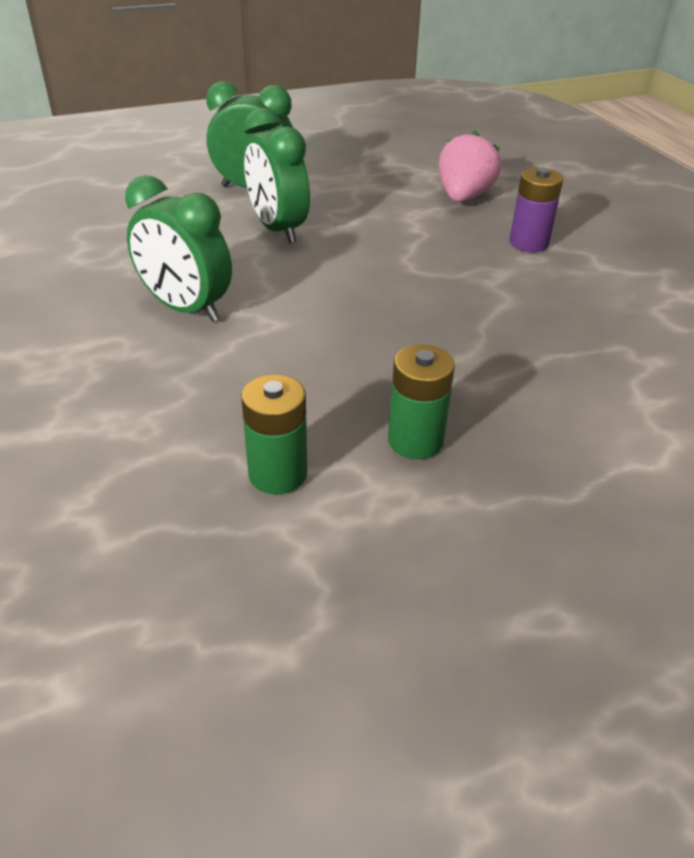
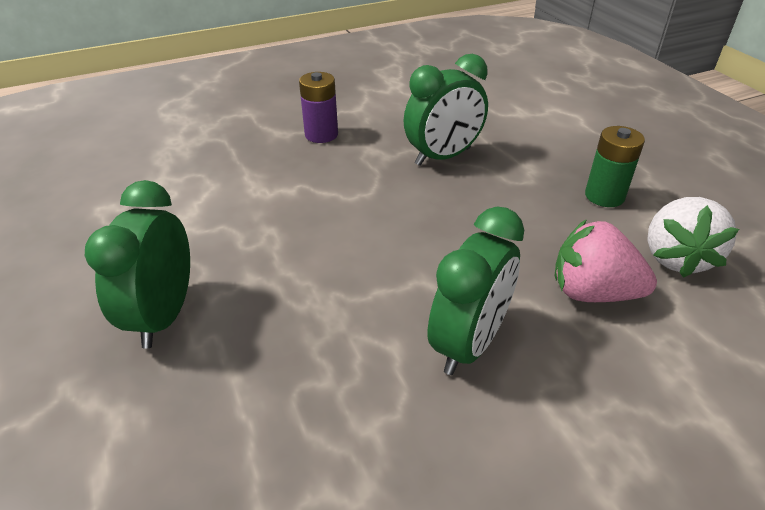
camera: 90 degrees left, 0 degrees up
(277, 229) = (284, 285): green clock -> green clock (443, 157)
(278, 474) = (676, 257): green battery -> white strawberry
(463, 197) = (227, 161): pink strawberry -> pink strawberry (592, 292)

